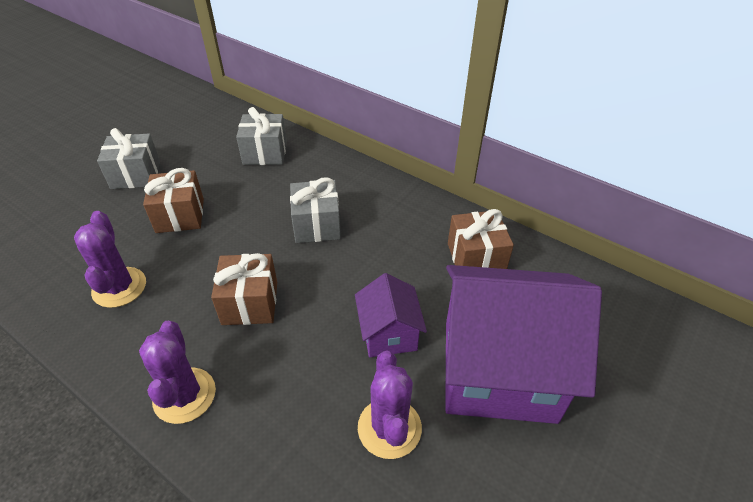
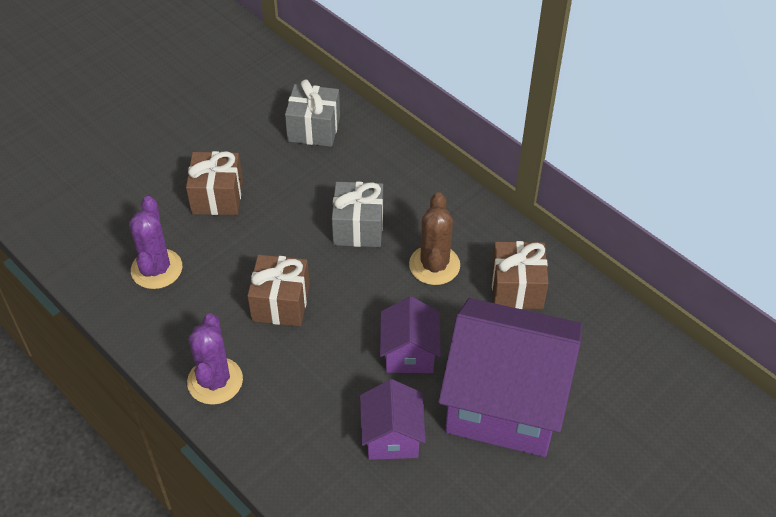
camera: 10 degrees right, 5 degrees up
(136, 175) = (172, 140): grey gift -> none
(389, 428) = (392, 436): purple cactus -> purple house
(394, 248) = (434, 265): none -> brown cactus

